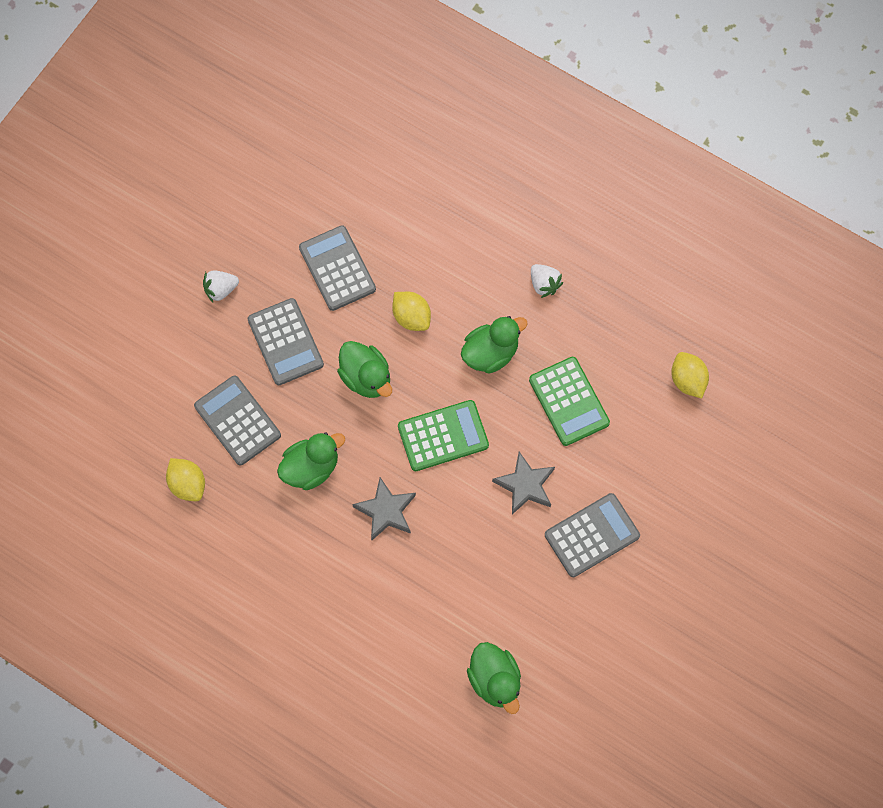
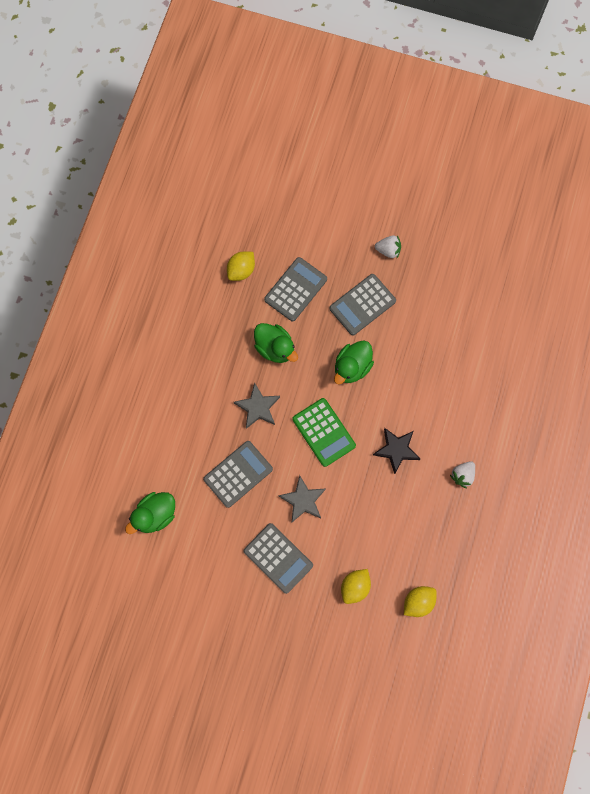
camera: 75 degrees right, 5 degrees up
(221, 289) = (388, 250): white strawberry -> white strawberry turned 135 degrees clockwise
(337, 268) = (428, 324): grey calculator -> grey calculator (238, 474)
(411, 317) = (407, 386): yellow lemon -> yellow lemon (355, 586)
(490, 353) = (396, 450): green duck -> black star
(569, 401) = (375, 516): green calculator -> none

